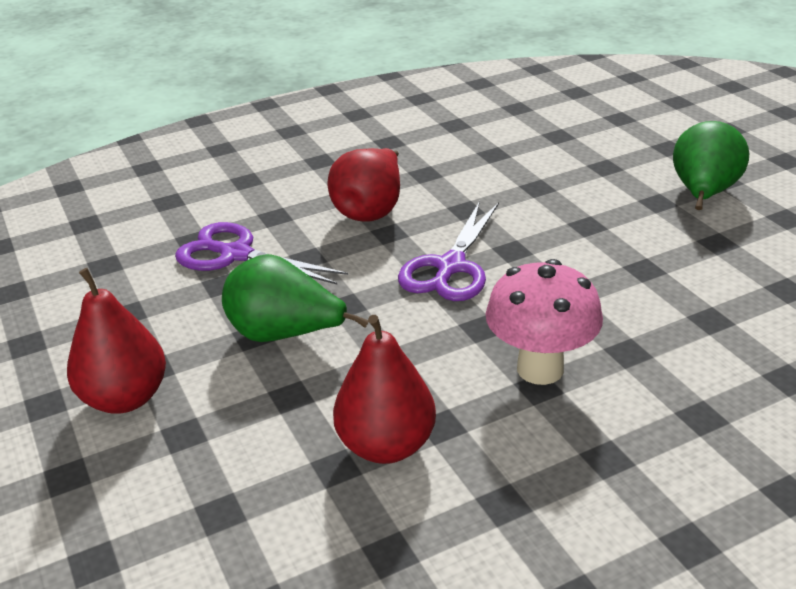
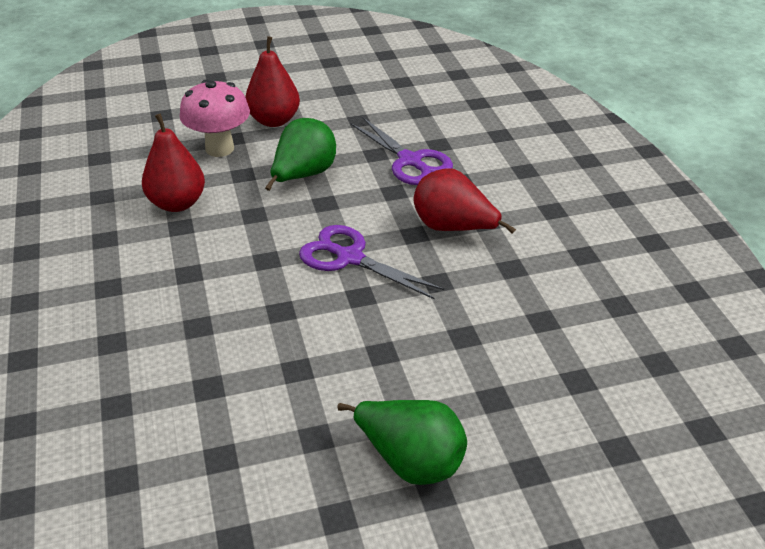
camera: 100 degrees right, 5 degrees up
(236, 255) = (410, 161): purple scissors -> purple scissors turned 105 degrees clockwise
(540, 369) = (205, 277): pink mushroom -> pink mushroom (219, 149)

